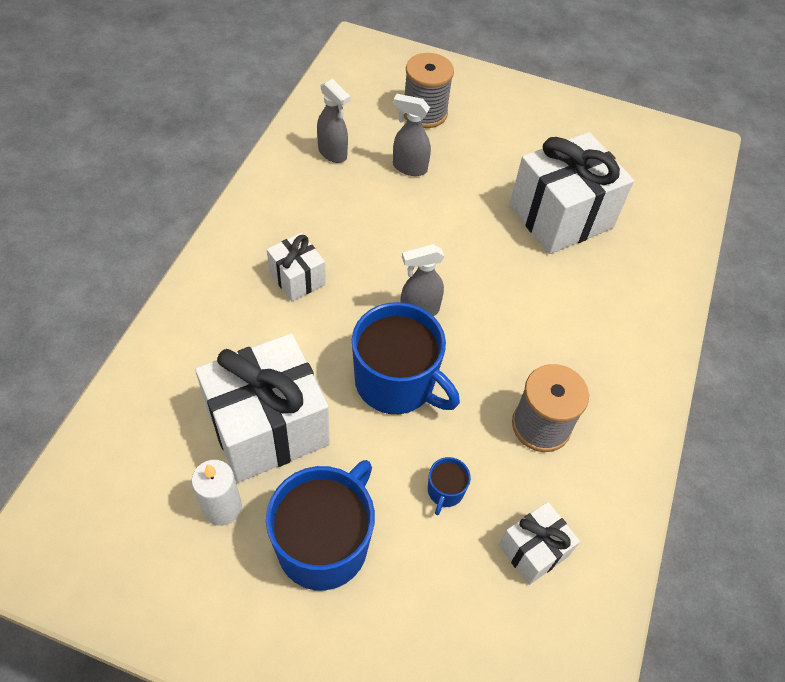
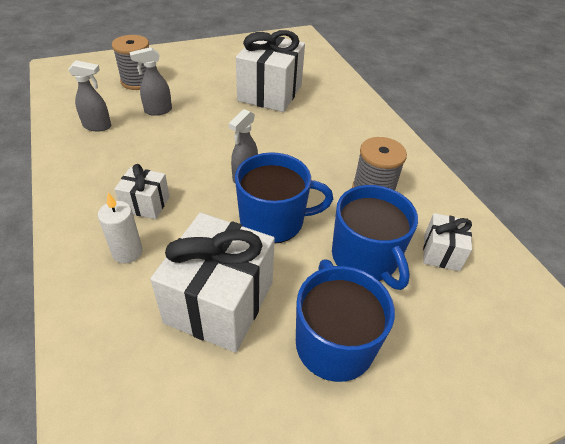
camera: 40 degrees left, 10 degrees down
(222, 508) = (243, 378): white candle -> white candle (127, 252)
(445, 491) = (365, 257): blue mug -> blue mug, size x2.33

